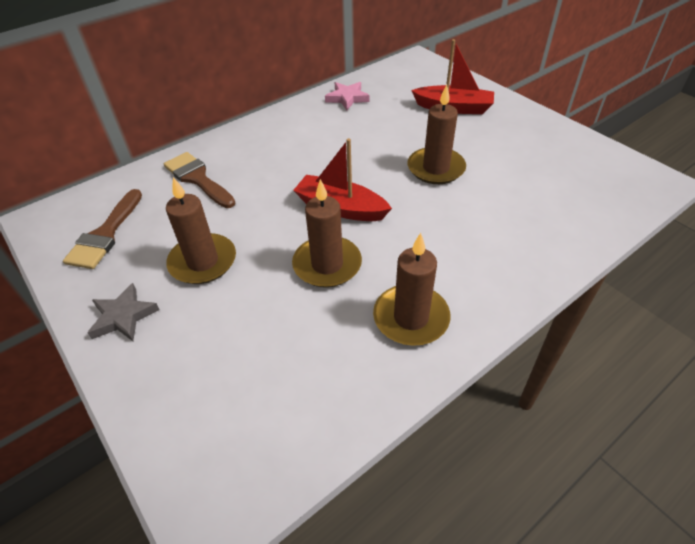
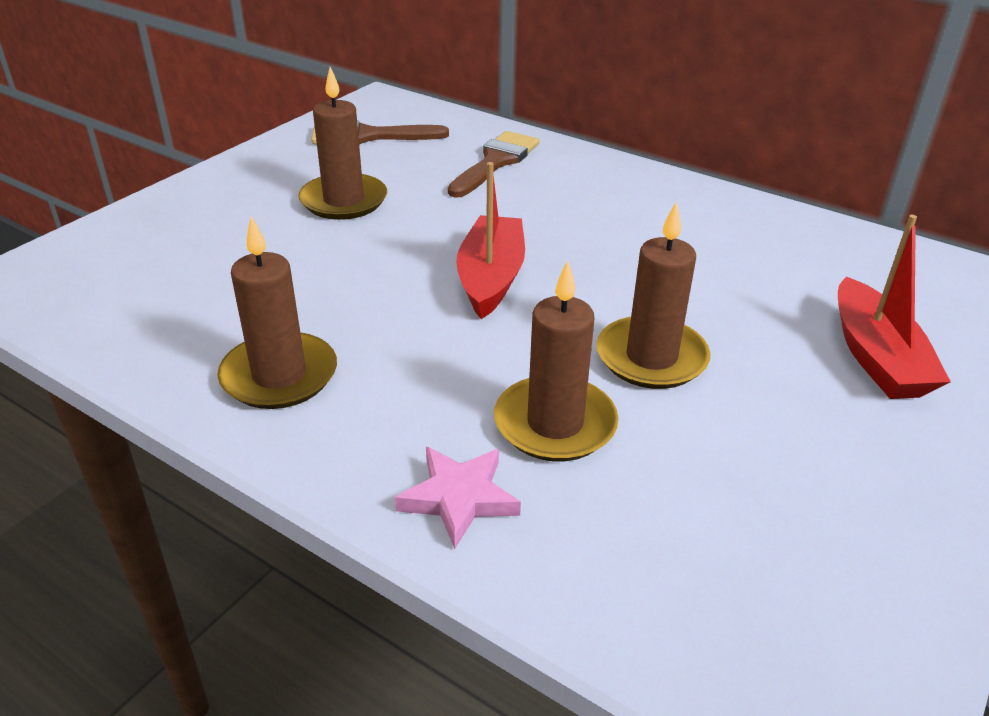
camera: 70 degrees right, 10 degrees down
(123, 316) = (248, 177): grey star -> none
(327, 264) = (366, 287): brown candle -> brown candle (555, 424)
(347, 98) = (791, 234): pink star -> pink star (459, 498)

